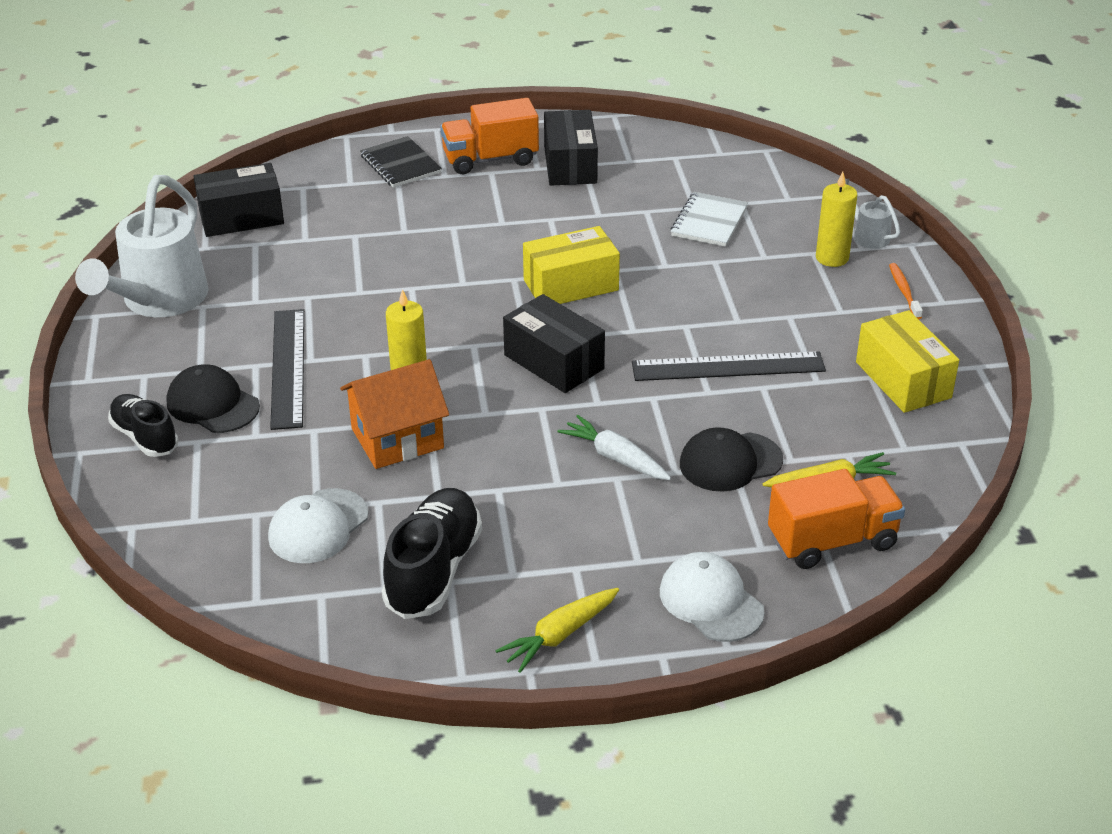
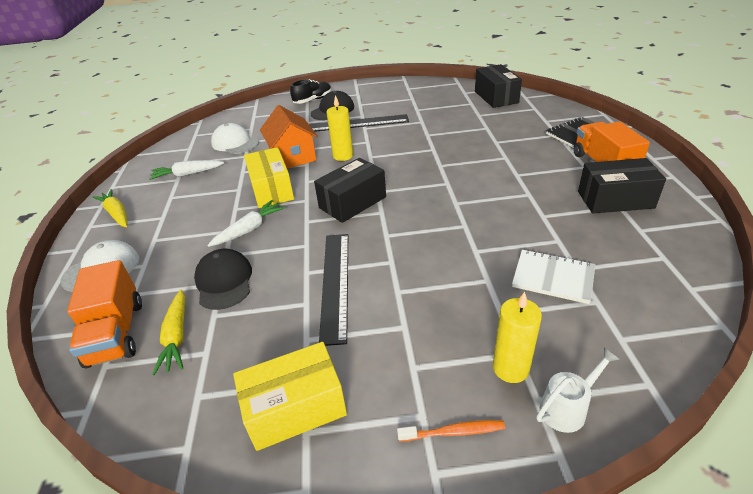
camera: 95 degrees right, 0 degrees up
(158, 301) = (416, 89): white watering can -> none
(433, 570) = (187, 174): black shoe -> white carrot
(571, 285) = (442, 206): yellow box -> yellow box (271, 189)

